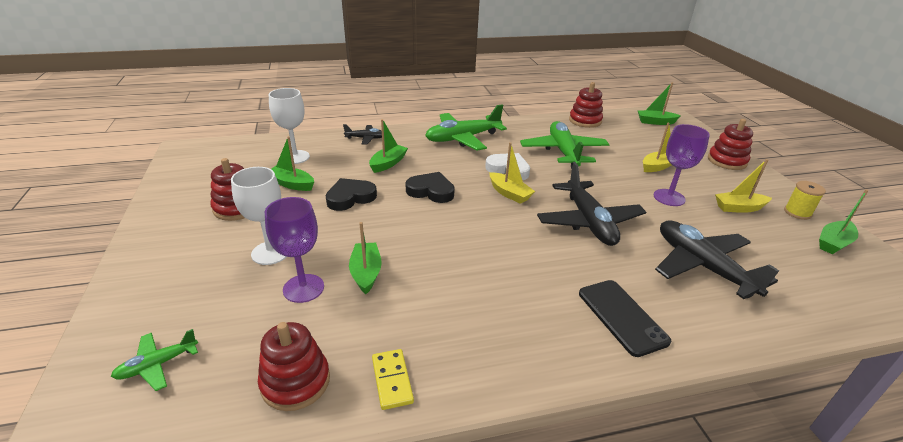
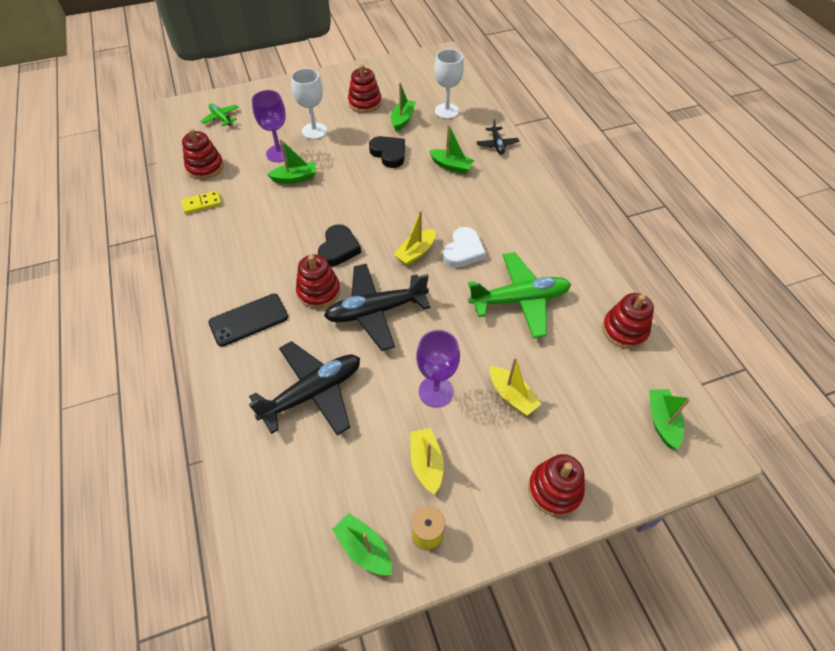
camera: 85 degrees right, 20 degrees up
(431, 191) = (409, 199): black heart -> black heart (338, 248)
(462, 138) = (523, 212): green plane -> none
(568, 258) = (318, 291): none -> red stacking toy

